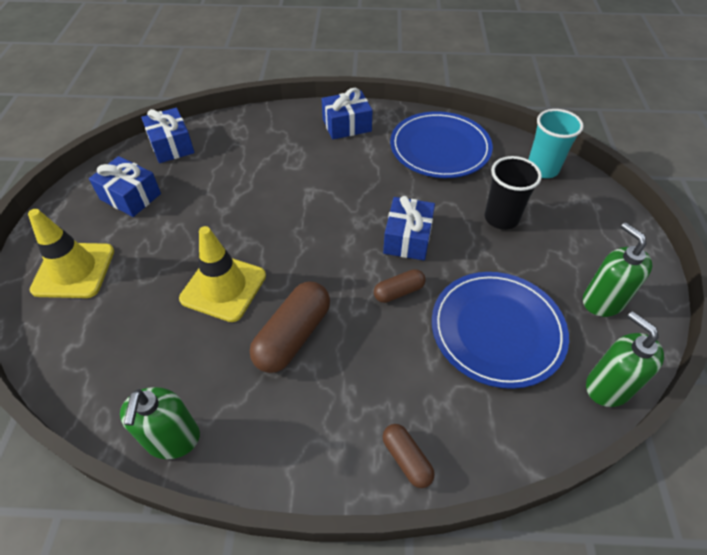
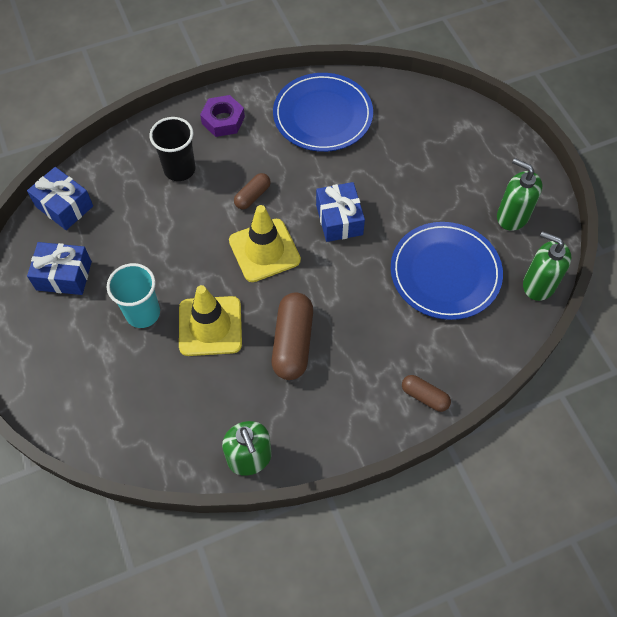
camera: 25 degrees left, 10 degrees up
(74, 270) = (66, 366): yellow traffic cone -> yellow traffic cone (264, 250)
(346, 125) = (223, 120): blue gift -> purple nut
(398, 292) = (356, 271): brown capsule -> brown capsule (252, 196)
(501, 218) = (407, 170): black cup -> black cup (179, 169)
(542, 169) = (420, 106): turquoise cup -> turquoise cup (143, 313)

